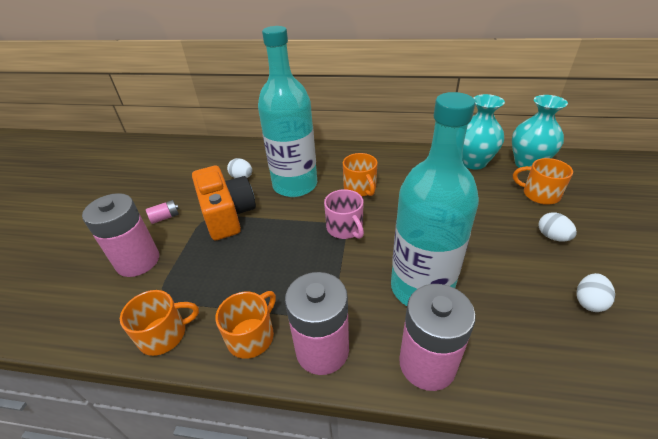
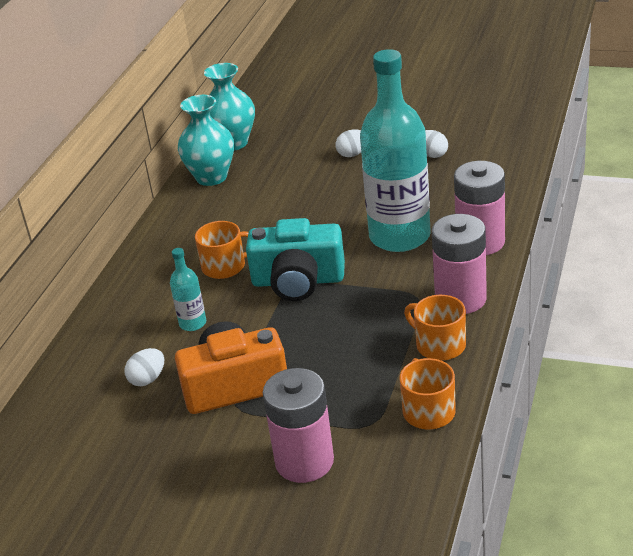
camera: 80 degrees left, 5 degrees down
(165, 217) = (216, 452): pink battery -> none
(295, 185) = (192, 323): turquoise bottle -> turquoise bottle, size x0.42
(345, 228) = (298, 281): pink mug -> turquoise camera
(540, 194) = (288, 147): orange mug -> none

